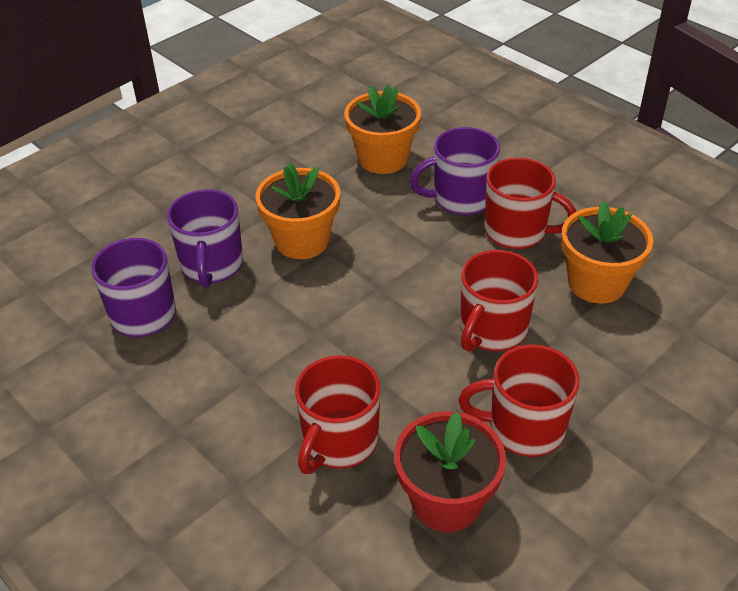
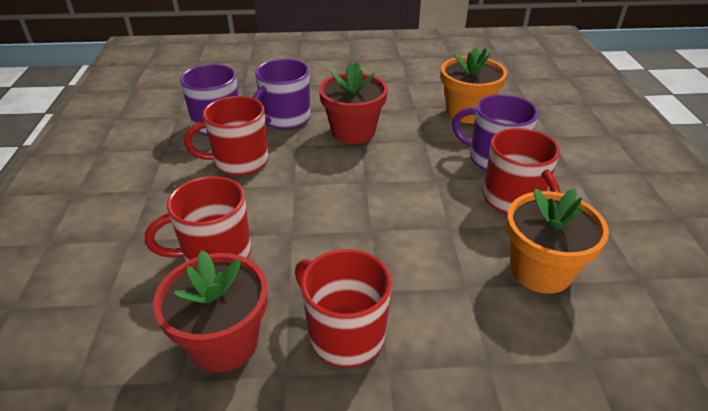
camera: 40 degrees right, 5 degrees down
(302, 241) = (353, 132): orange flower pot -> red flower pot
(492, 331) = (409, 252): red mug -> red mug (239, 162)

